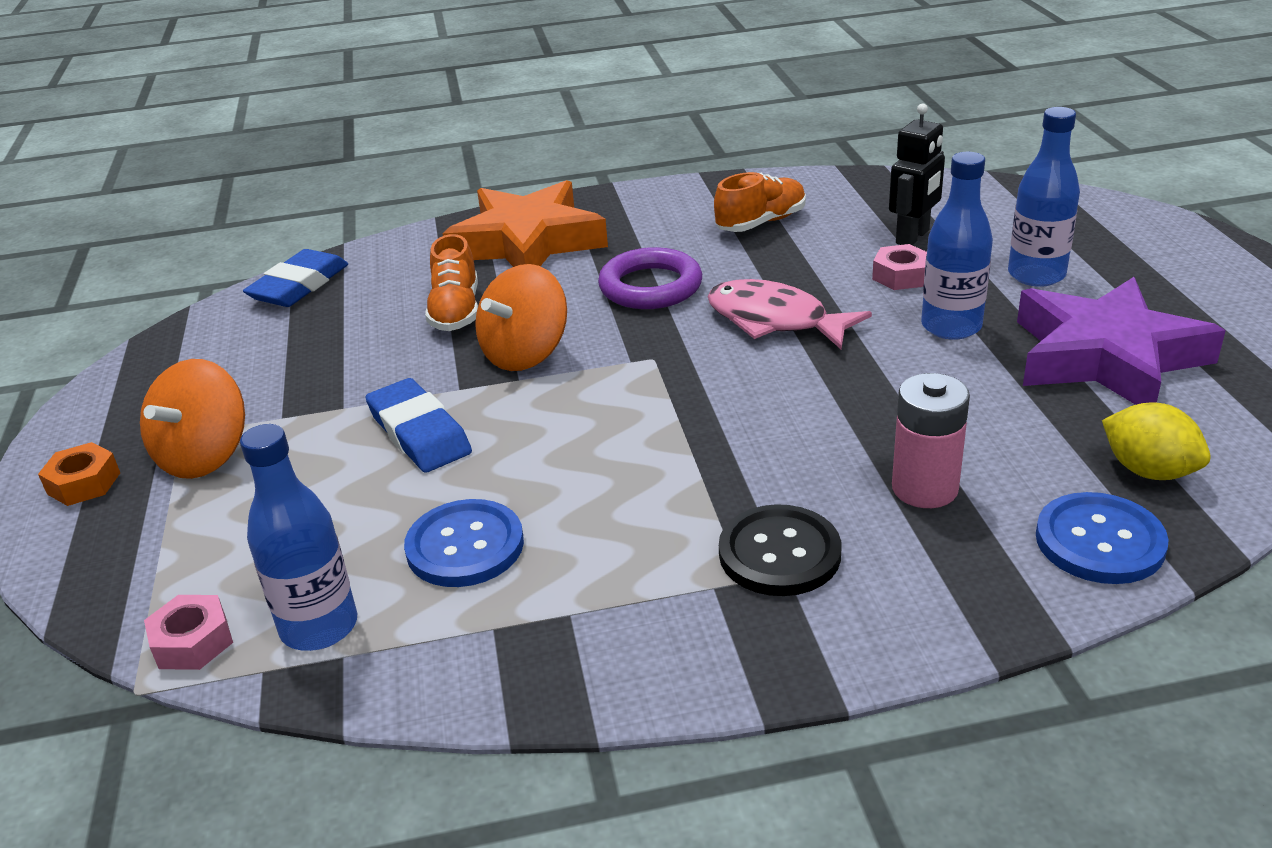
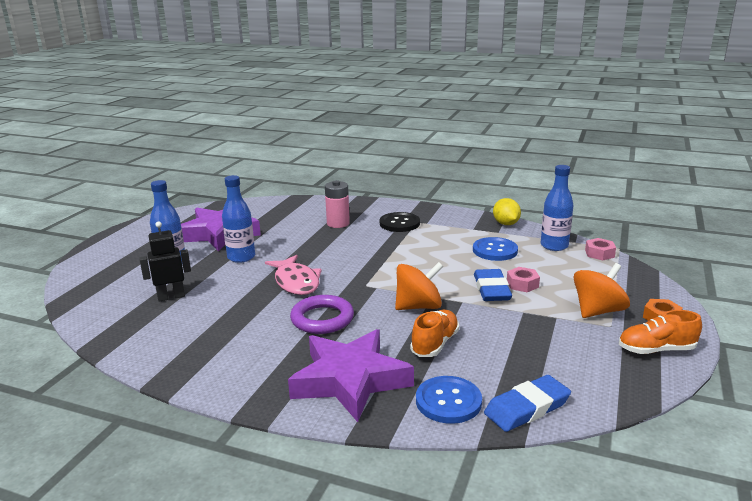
camera: 150 degrees left, 10 degrees down
(527, 242) = (350, 380): orange star -> purple star
(761, 223) = (213, 335): orange shoe -> orange shoe (656, 350)
(901, 276) = (215, 281): pink nut -> pink nut (522, 284)
(1099, 541) = (316, 204): blue button -> blue button (448, 401)
(1148, 471) = (275, 210): yellow lemon -> yellow lemon (506, 224)

